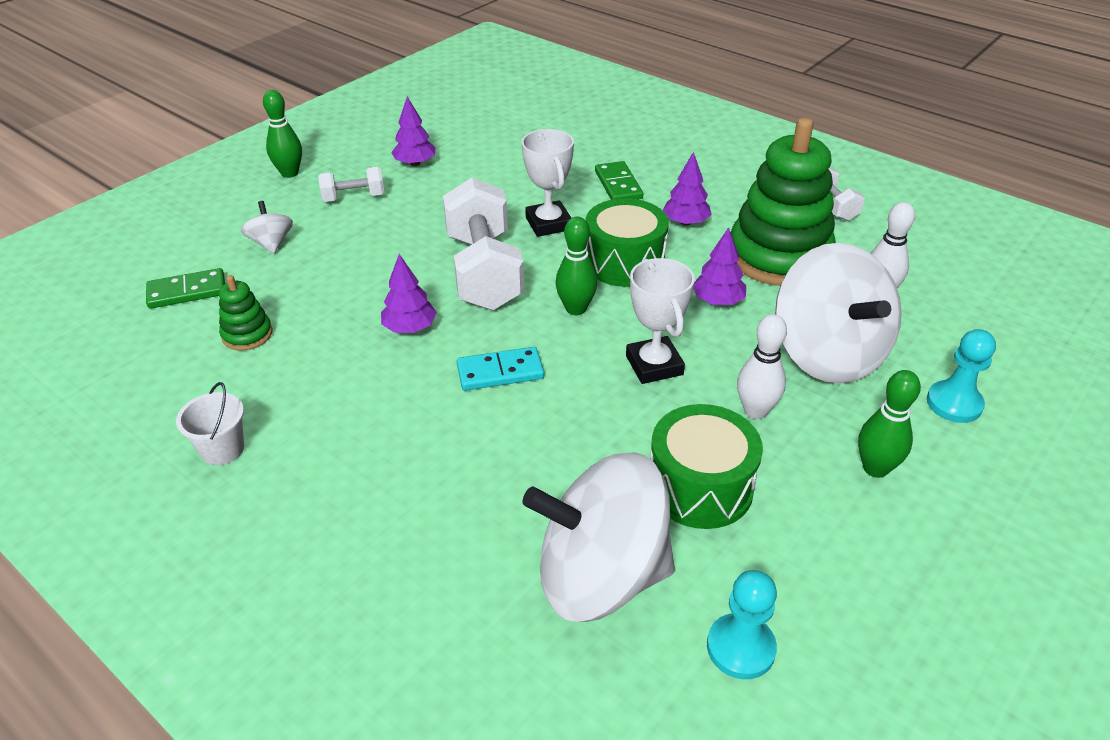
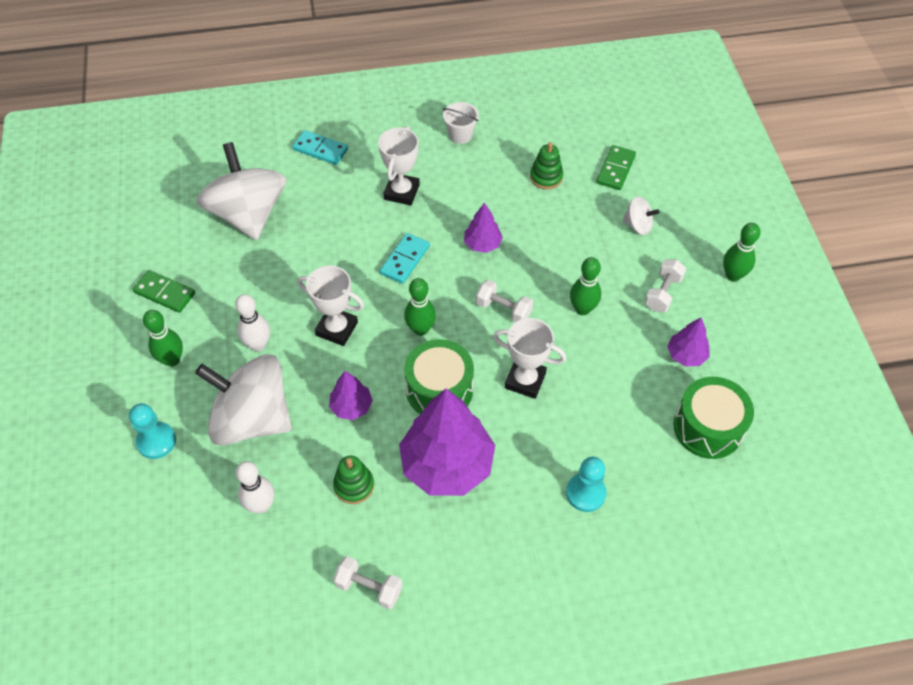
camera: 130 degrees right, 15 degrees up
(388, 589) = (320, 149): none -> turquoise domino
(392, 441) = (401, 192): none -> white trophy
(426, 229) = (582, 309): none -> green bowling pin
(484, 272) = (503, 309): white dumbbell -> white dumbbell, size x0.49
(600, 576) = (248, 214): white spinning top -> white spinning top turned 60 degrees counterclockwise
(618, 185) = (536, 463): green domino -> green domino (164, 293)
(685, 222) = (447, 465): purple tree -> purple tree, size x2.10
(700, 486) = (246, 282): green drum -> green drum (708, 427)
(740, 648) = (169, 232): turquoise pawn -> turquoise pawn (585, 493)
(779, 256) = (354, 485): green stacking toy -> green stacking toy, size x0.44

